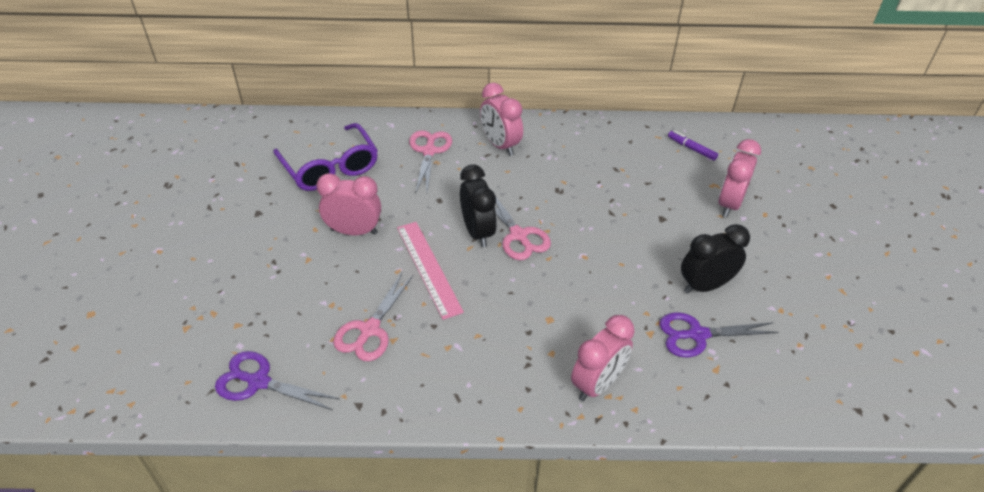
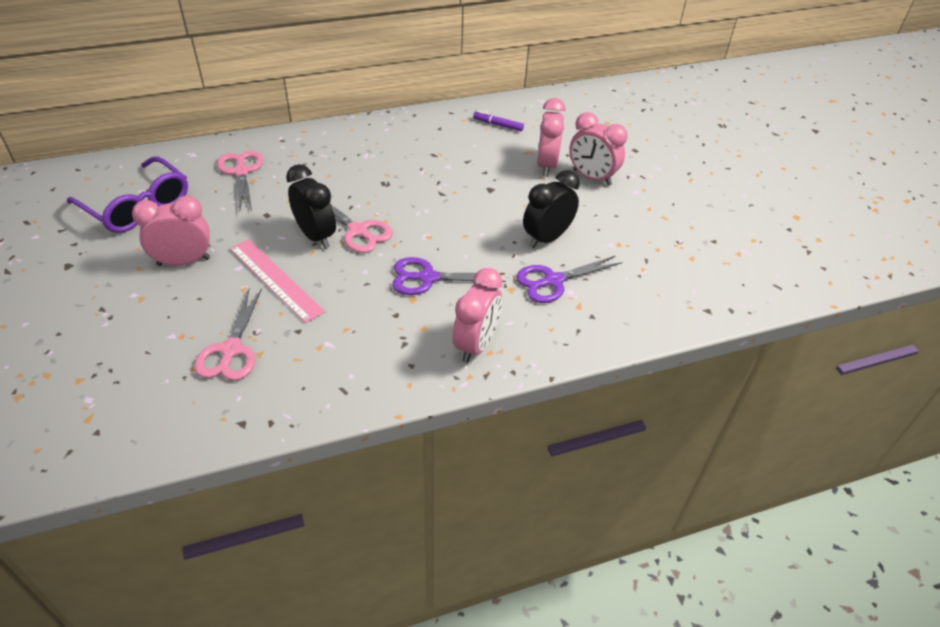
camera: 20 degrees left, 0 degrees up
(258, 382) = (122, 429): purple scissors -> purple scissors (428, 278)
(500, 145) = (313, 153): pink clock -> pink clock (591, 177)

